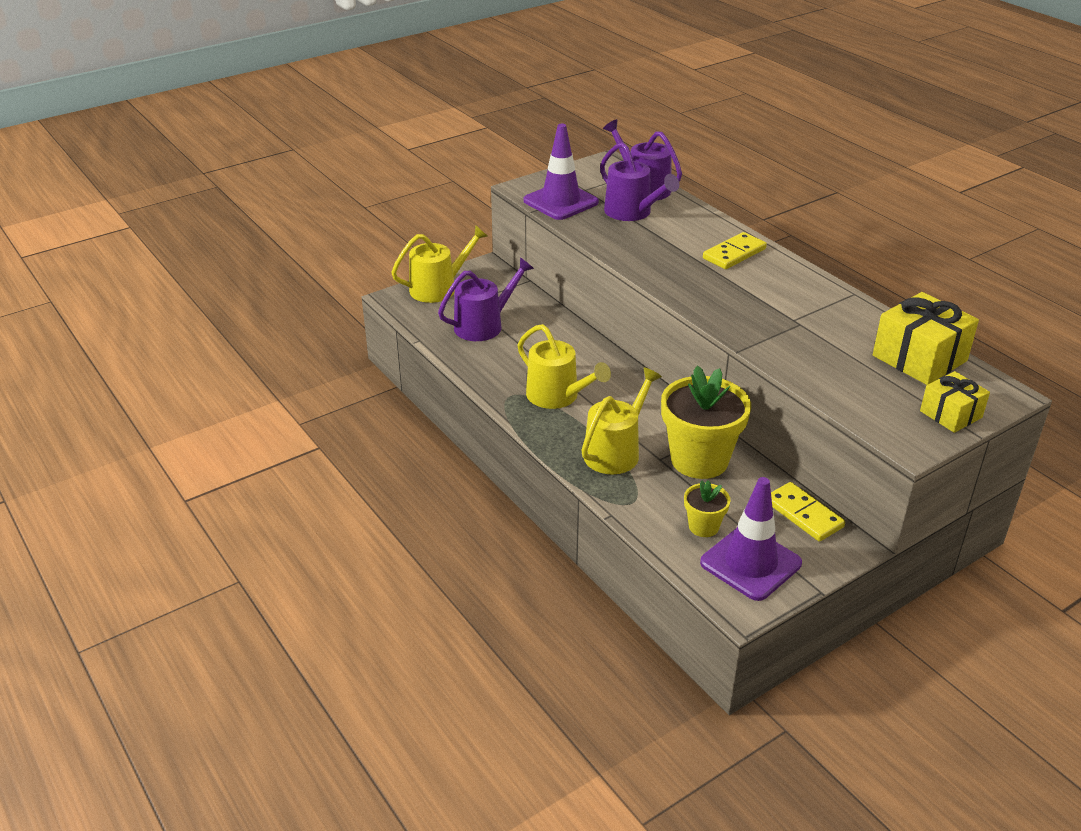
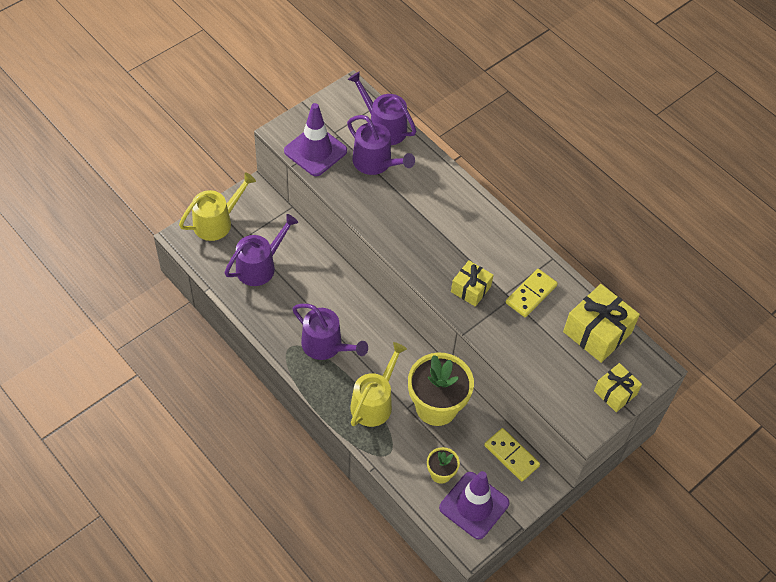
camera: 10 degrees left, 20 degrees up
(557, 396) = (326, 345): yellow watering can -> purple watering can
(734, 254) = (460, 214): yellow domino -> yellow domino (531, 294)
(747, 314) = (471, 289): none -> yellow gift

